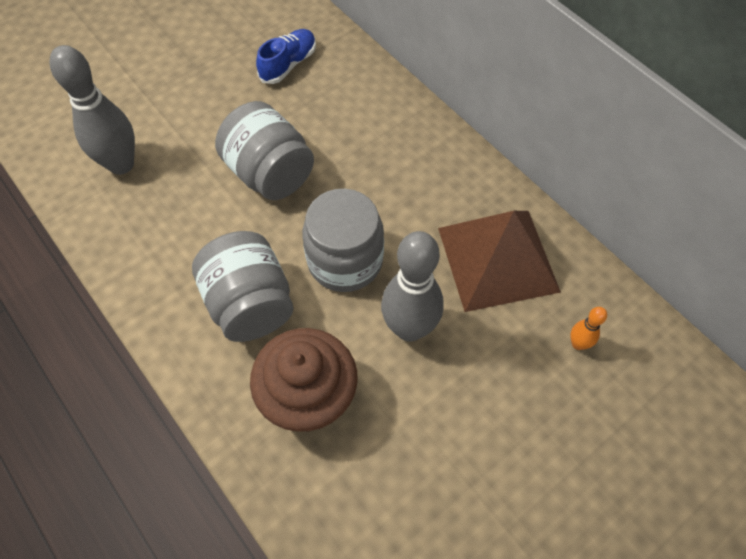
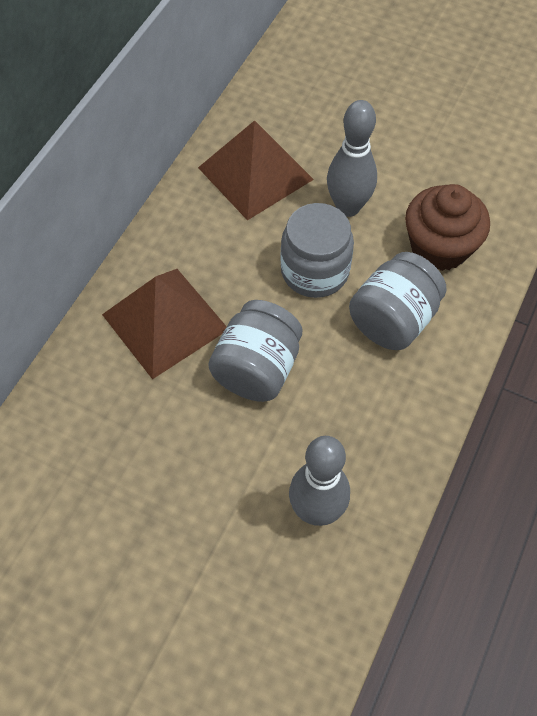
camera: 115 degrees left, 0 degrees up
(288, 64) = (108, 420): blue shoe -> none
(356, 126) = (165, 321): none -> brown pyramid
(578, 344) = (300, 110): orange bowling pin -> none

